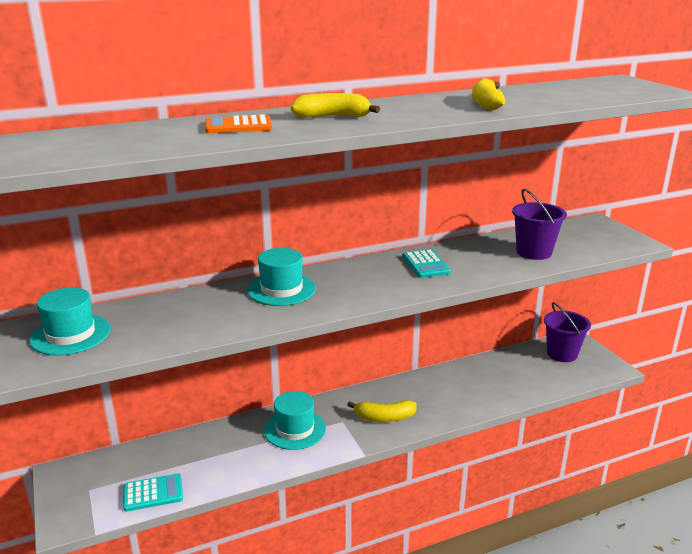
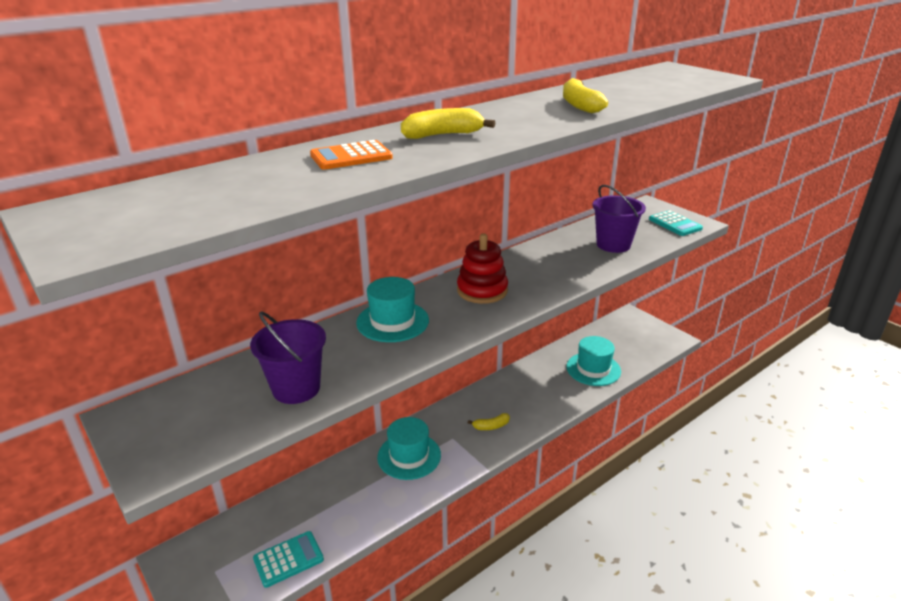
camera: 15 degrees left, 5 degrees up
(70, 334) = (183, 415): turquoise hat -> turquoise hat (593, 369)
(378, 275) = (482, 290): none -> red stacking toy
(384, 417) = (491, 426): yellow banana -> yellow banana, size x0.62
(426, 264) = (521, 272): turquoise calculator -> turquoise calculator (675, 224)
(562, 354) = (624, 331): purple bucket -> purple bucket (296, 388)

